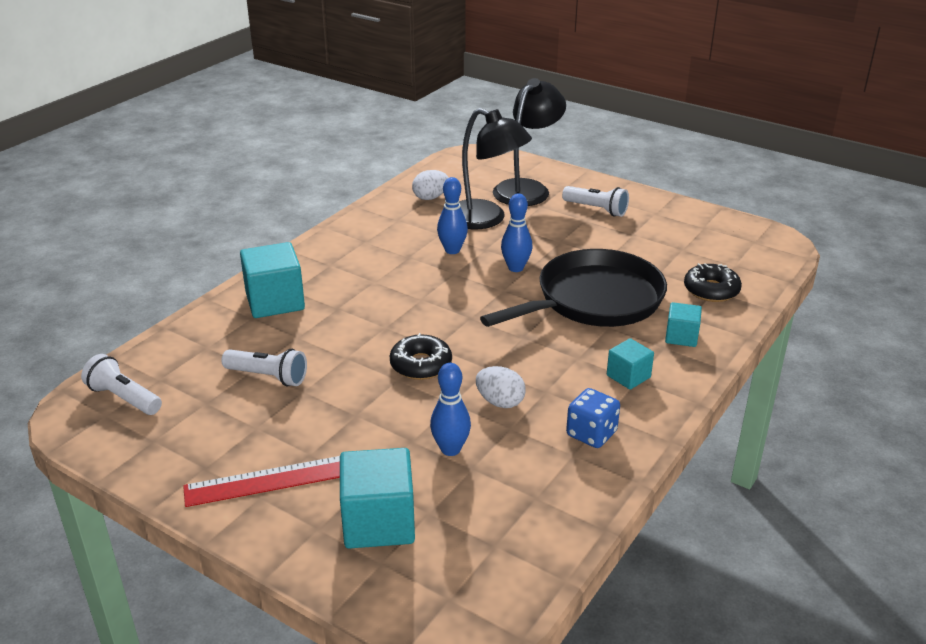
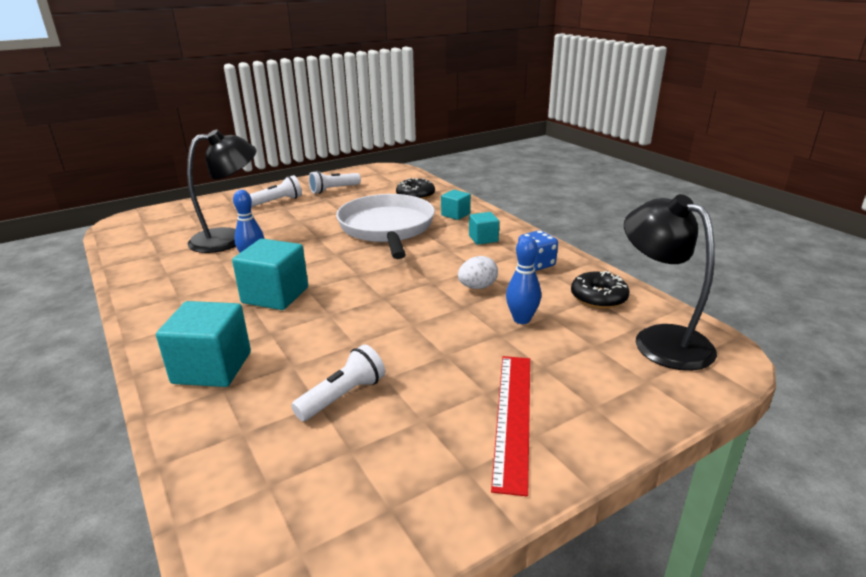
camera: 65 degrees left, 5 degrees down
(124, 398) = (280, 526): white flashlight -> white flashlight (334, 190)
(378, 522) = (597, 372): turquoise cube -> turquoise cube (275, 295)
(421, 365) = (401, 309): black donut -> black donut (598, 297)
(430, 197) = (156, 252): white egg -> none
(515, 268) = (313, 243): blue bowling pin -> none
(527, 188) = (210, 215): black lamp -> black lamp (660, 339)
(594, 300) = (387, 228): black pan -> white pan

